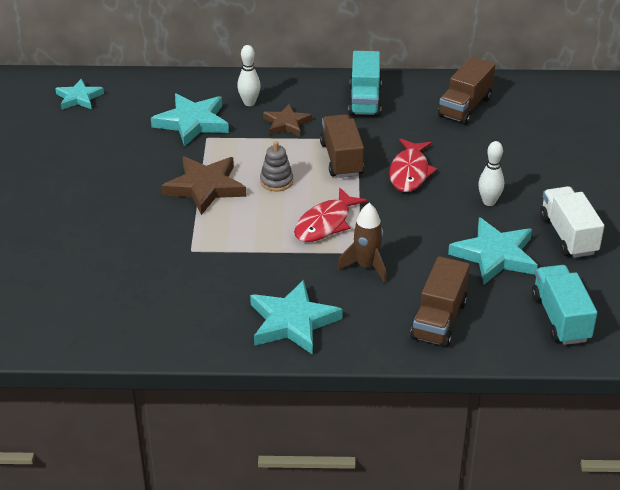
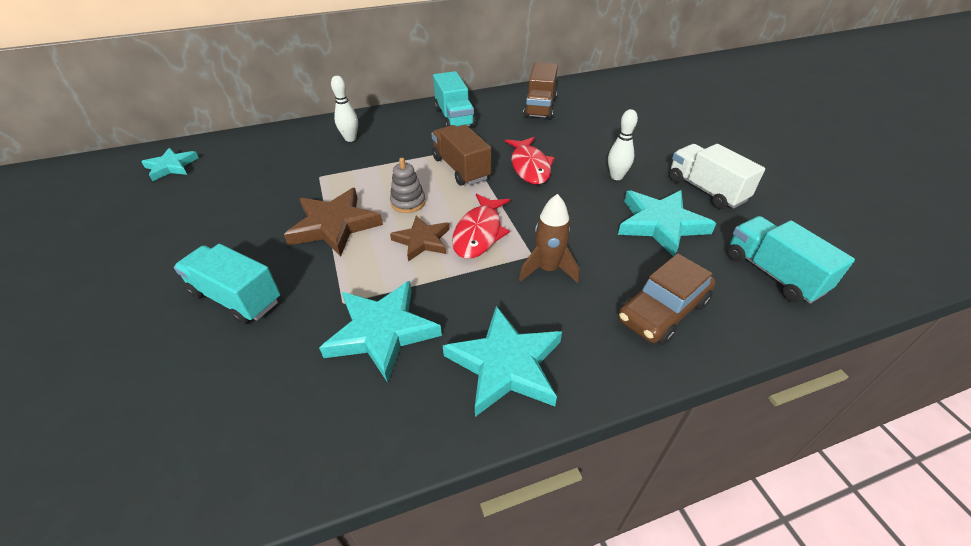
camera: 20 degrees left, 5 degrees up
(113, 227) = (236, 298): none -> turquoise truck
(192, 123) = (299, 166): turquoise star -> turquoise star (382, 332)
(286, 123) = (393, 149): brown star -> brown star (422, 240)
(439, 320) = (662, 311): brown truck -> brown car

